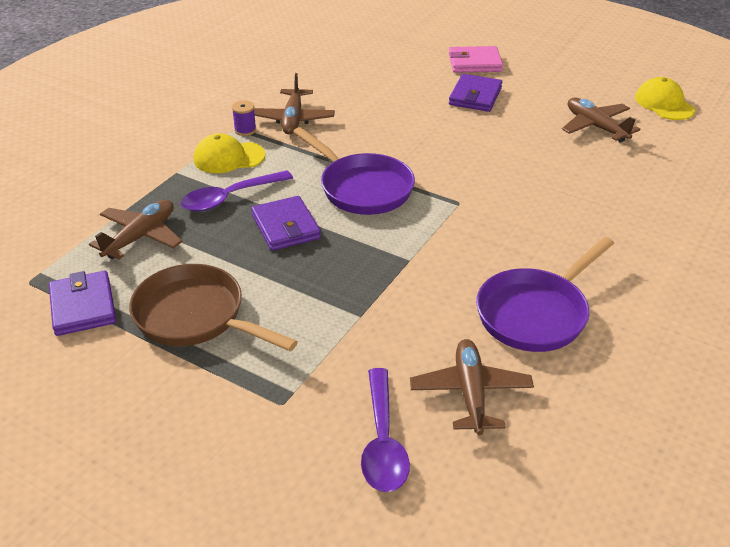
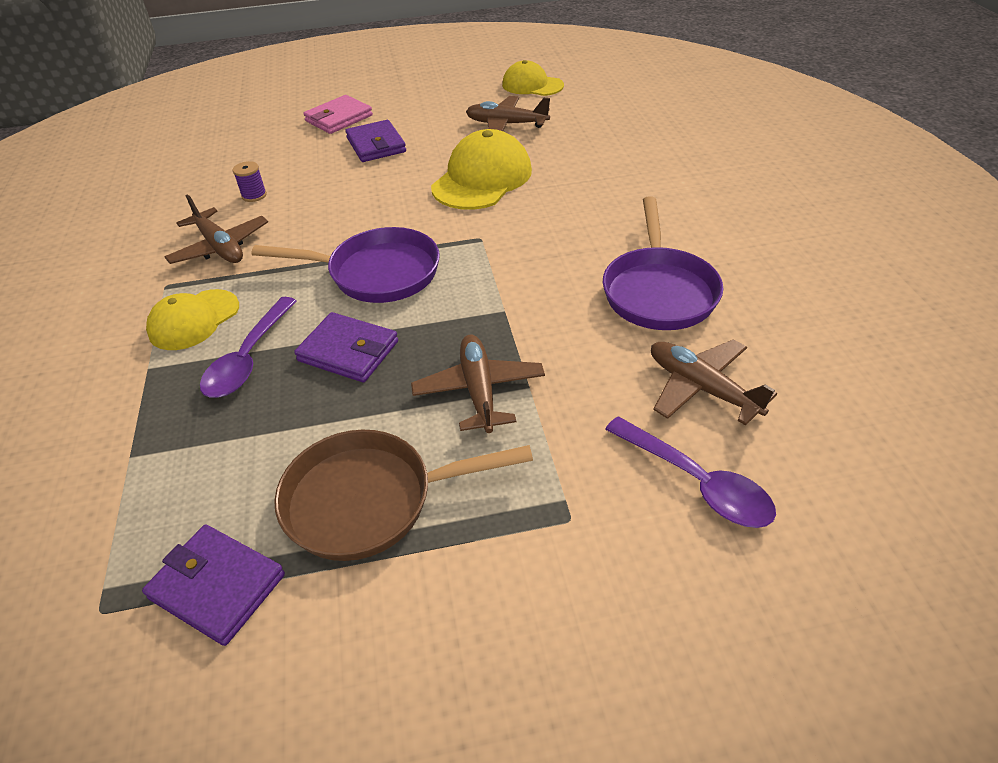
camera: 40 degrees left, 5 degrees up
(141, 237) = (192, 461): brown plane -> brown plane (479, 390)
(245, 130) = (178, 283): purple spool -> purple spool (254, 195)
(518, 160) = (482, 179): none -> yellow cap

